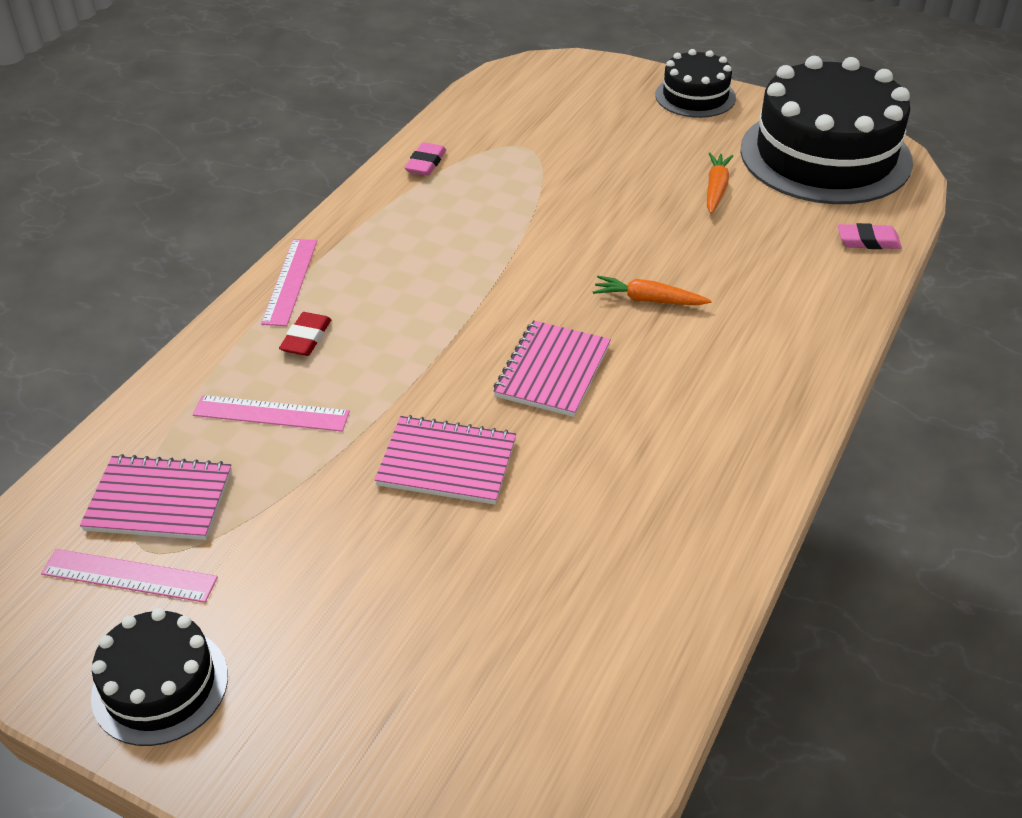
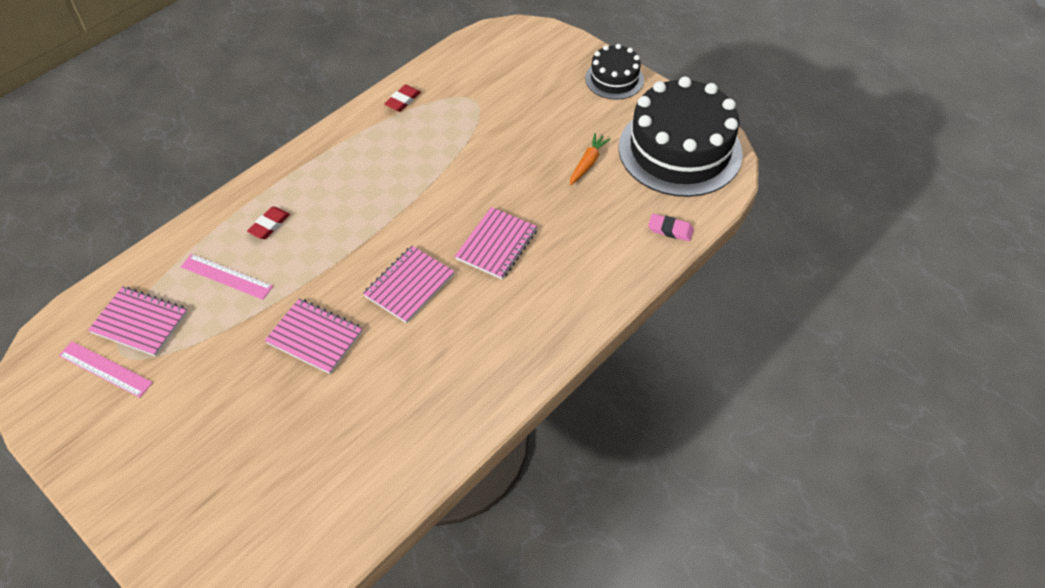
camera: 15 degrees right, 10 degrees up
(160, 685) = (96, 444): black cake -> none
(290, 281) = (277, 179): pink ruler -> none
(425, 163) = (402, 100): pink eraser -> red eraser
(648, 300) = (496, 244): orange carrot -> pink notebook

